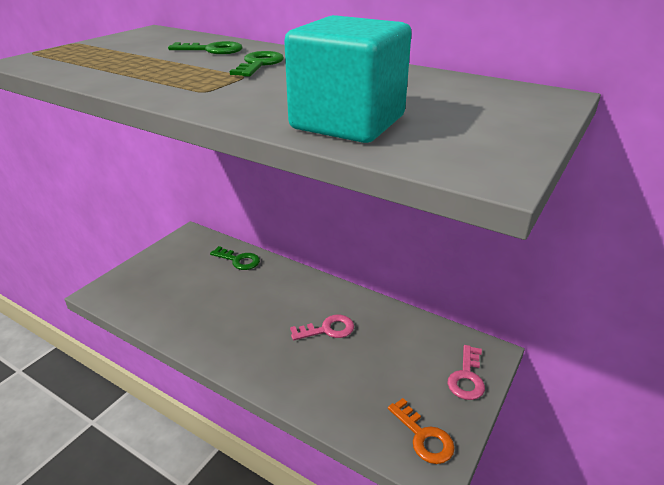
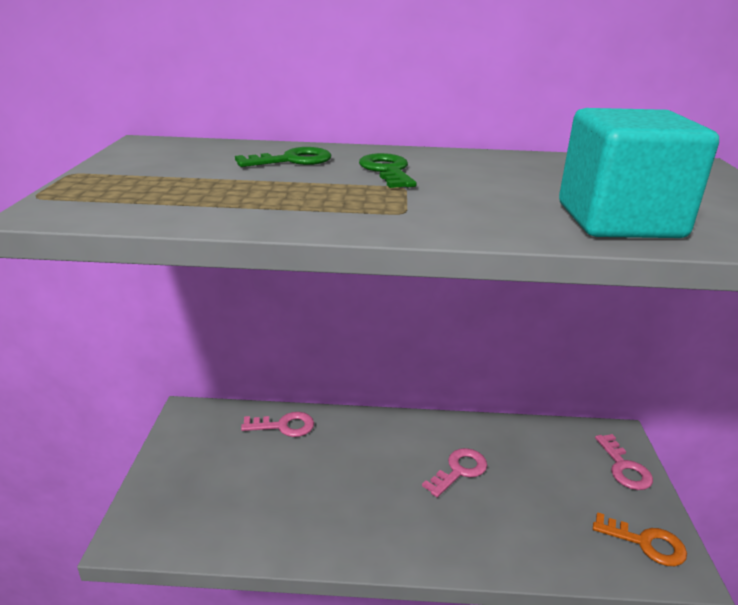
camera: 30 degrees left, 5 degrees down
(238, 260) = (284, 426): green key -> pink key

